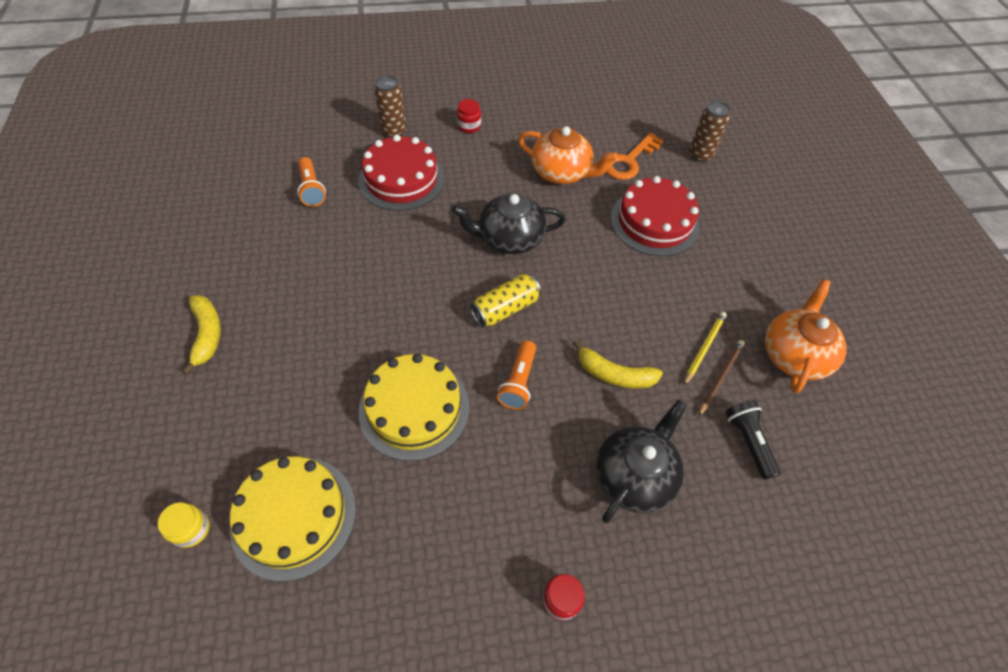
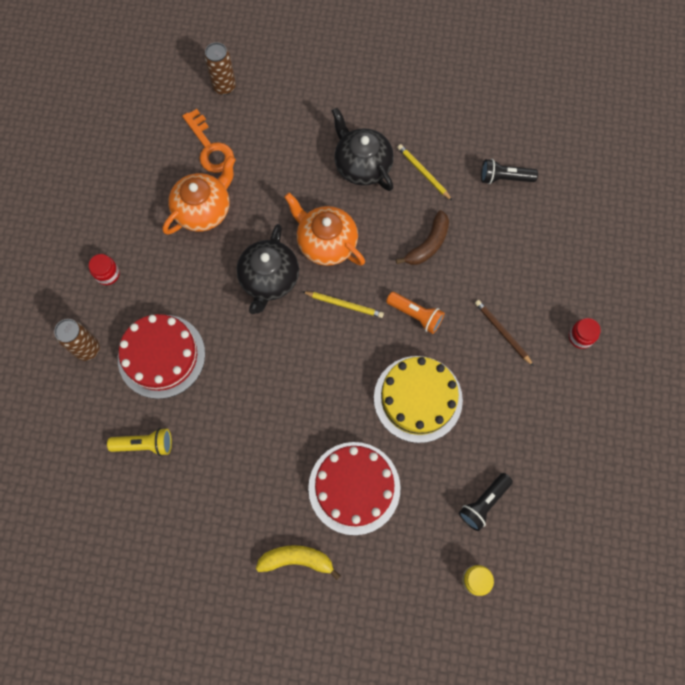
camera: 70 degrees left, 15 degrees up
(294, 516) = (483, 503): yellow cake -> black flashlight
(311, 189) = (145, 444): orange flashlight -> yellow flashlight
(505, 308) = (344, 305): yellow can -> yellow pencil
(614, 374) = (428, 244): yellow banana -> brown banana
(634, 475) = (510, 261): black teapot -> black teapot (362, 165)
(654, 222) = (289, 156): red cake -> red cake (354, 487)
(720, 377) = (451, 173): brown pencil -> brown pencil (502, 332)
(794, 354) = (446, 115): orange teapot -> orange teapot (326, 243)

